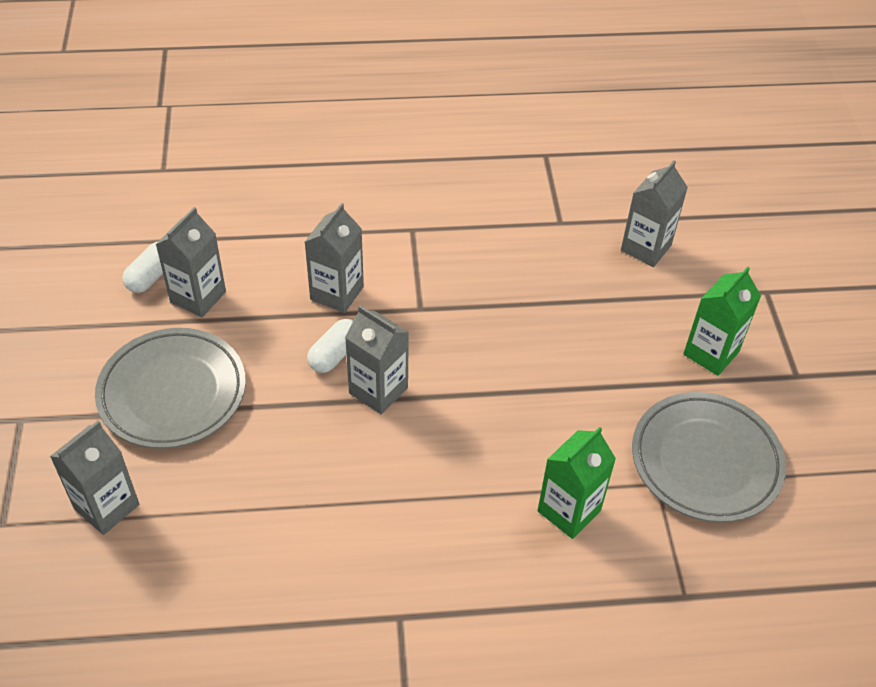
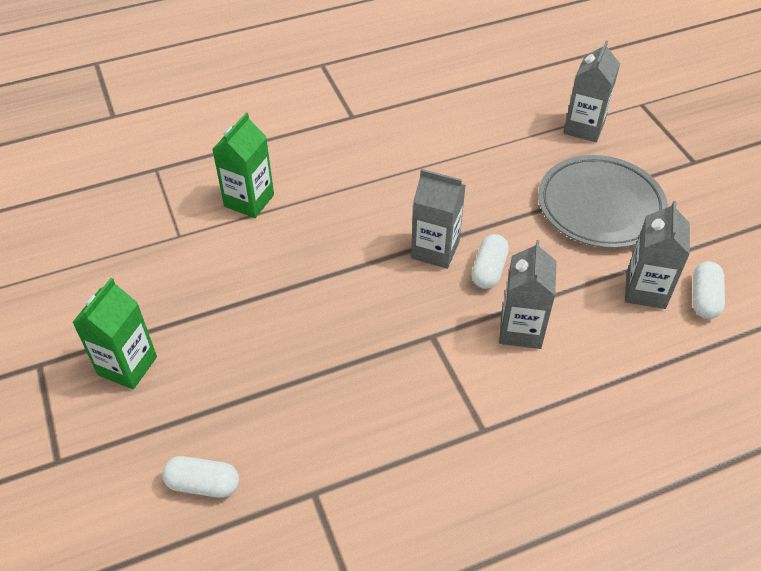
camera: 165 degrees right, 0 degrees up
(646, 248) = (203, 484): grey carton -> white capsule
(705, 461) = (137, 262): grey plate -> none

